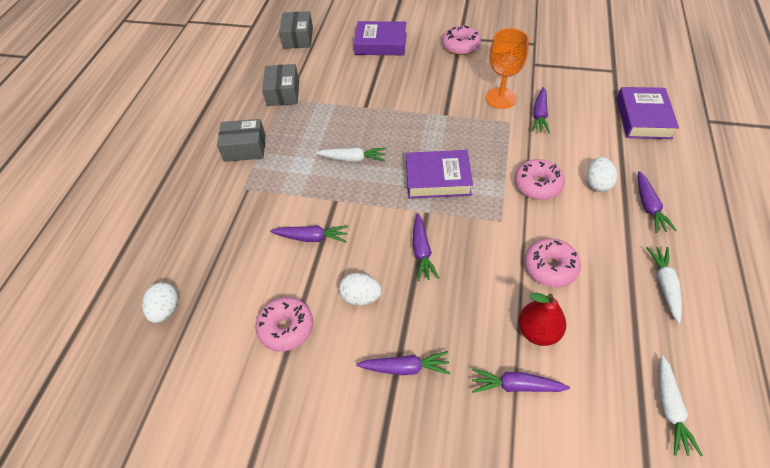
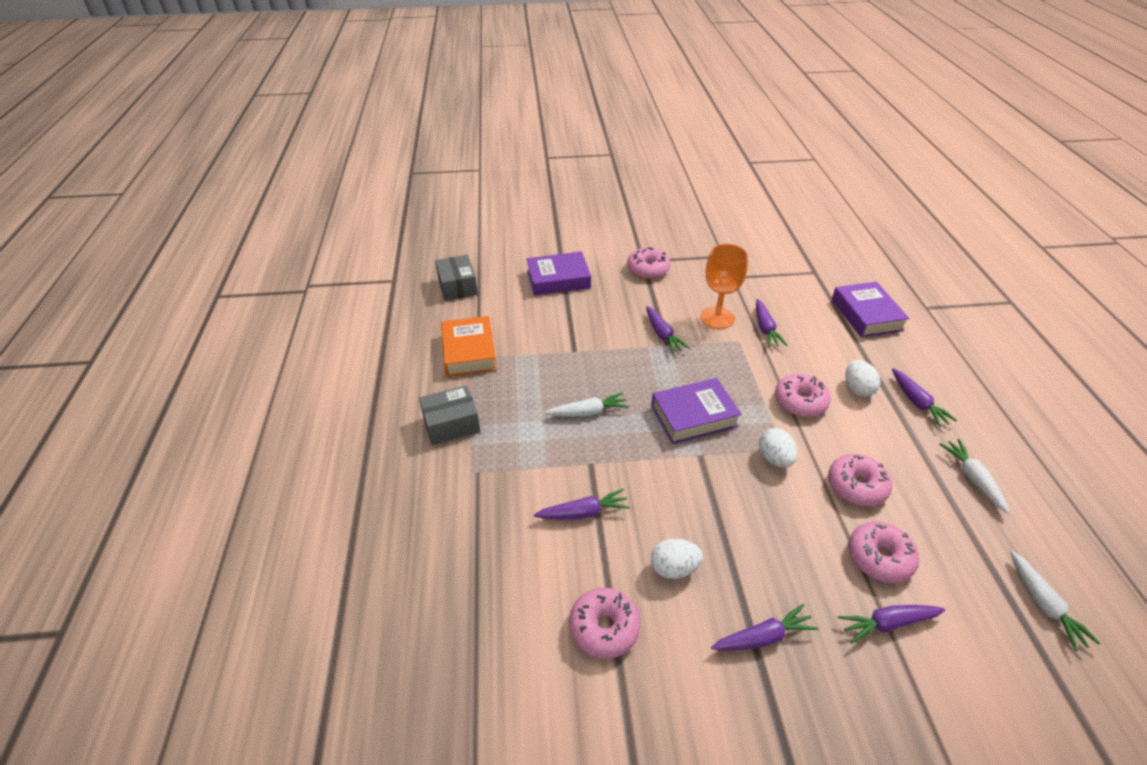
camera: 20 degrees left, 10 degrees down
(166, 309) = (440, 646): white egg -> white egg (775, 458)
(283, 93) = (469, 351): grey box -> orange book
(422, 251) = (716, 499): purple carrot -> purple carrot (662, 334)
(538, 331) = (879, 558): red pear -> pink donut

